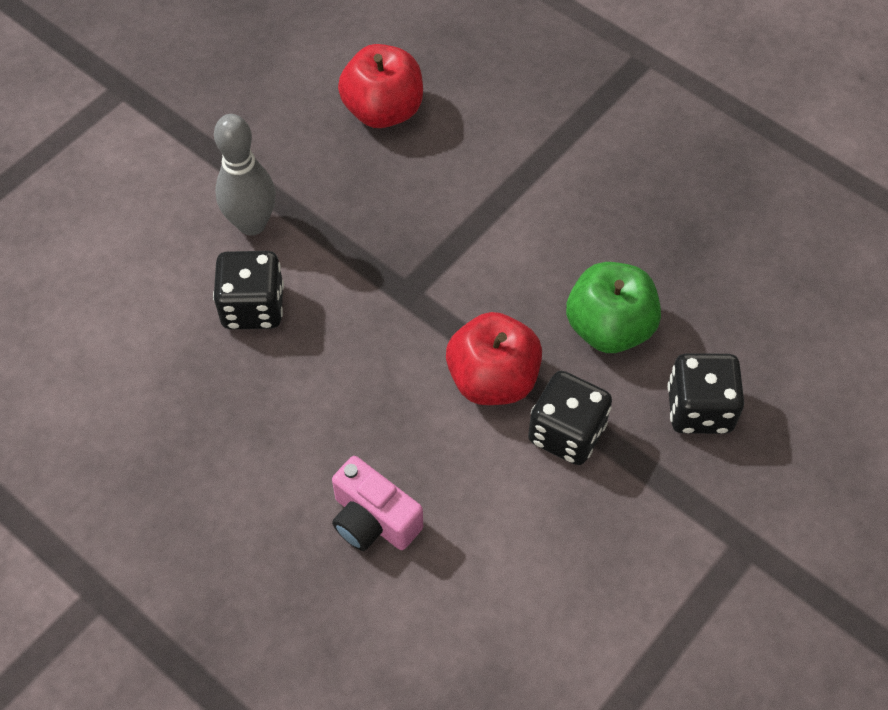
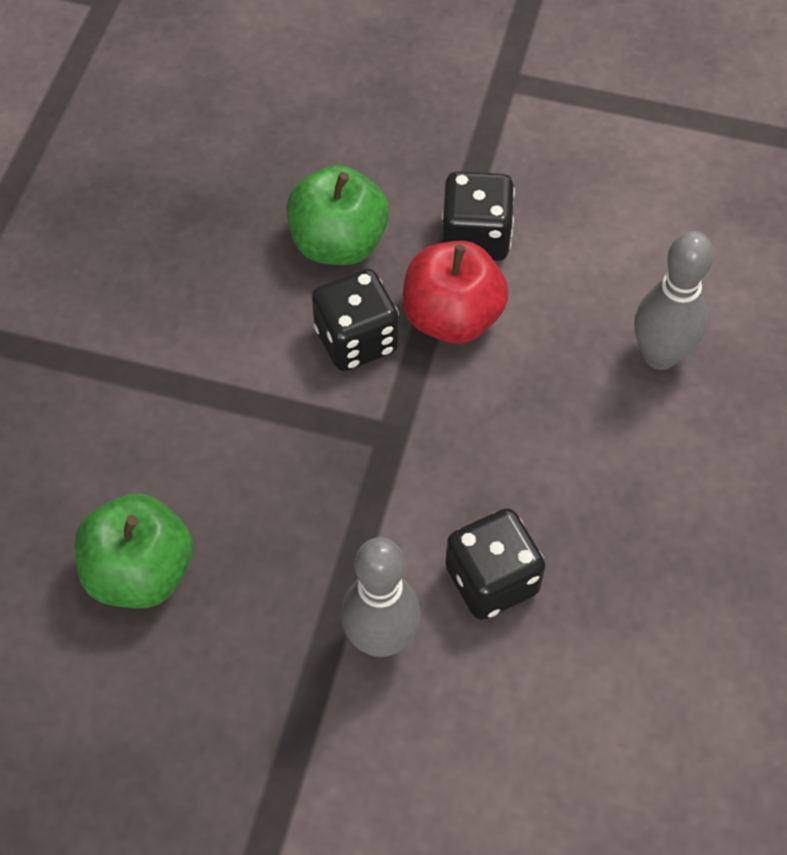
camera: 115 degrees left, 0 degrees up
(373, 520) = (660, 355): pink camera -> grey bowling pin
(383, 110) = (140, 572): red apple -> green apple
(699, 409) = (391, 148): black dice -> black dice (356, 340)

